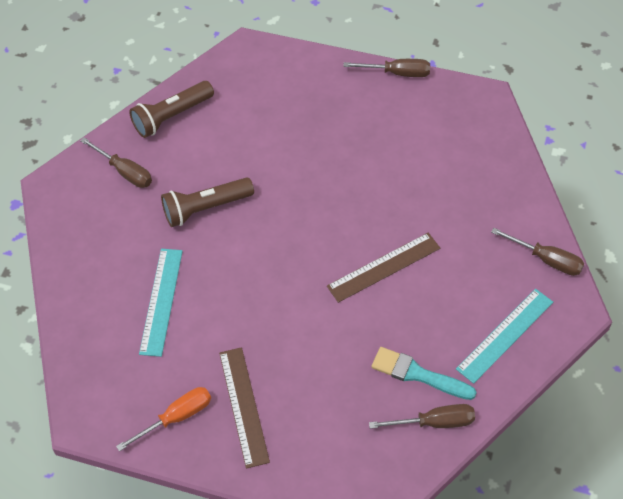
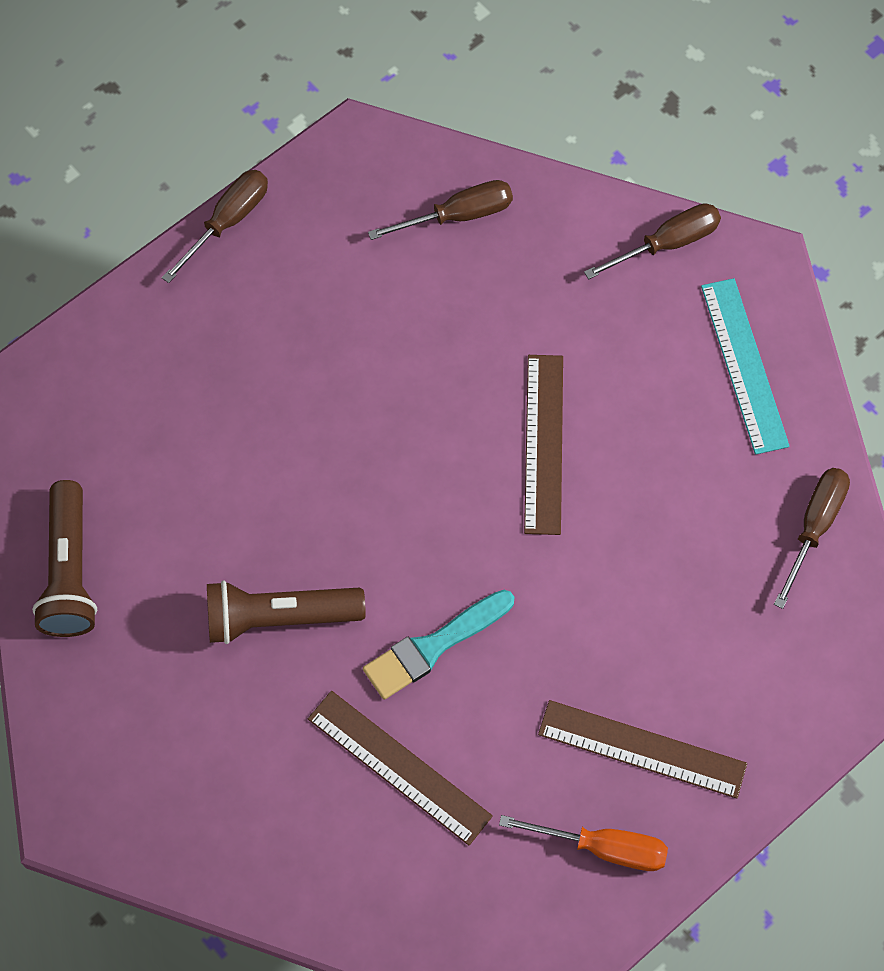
camera: 60 degrees left, 10 degrees up
(125, 172) = (126, 696): brown screwdriver -> brown screwdriver (458, 215)
(161, 301) = (399, 767): turquoise ruler -> brown ruler
(176, 417) = (603, 847): orange screwdriver -> orange screwdriver turned 105 degrees clockwise
(206, 208) = (279, 617): brown flashlight -> brown flashlight turned 75 degrees clockwise
(417, 374) = (733, 504): turquoise brush -> turquoise brush (433, 647)

